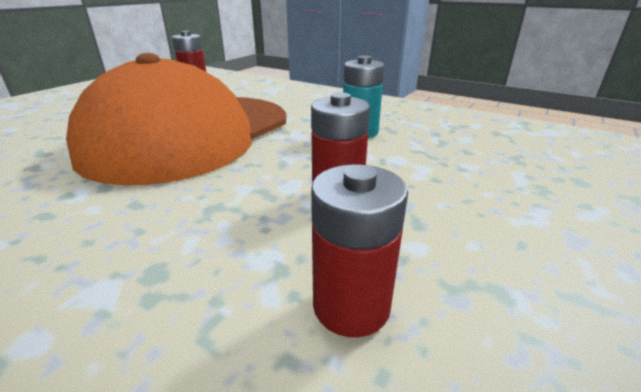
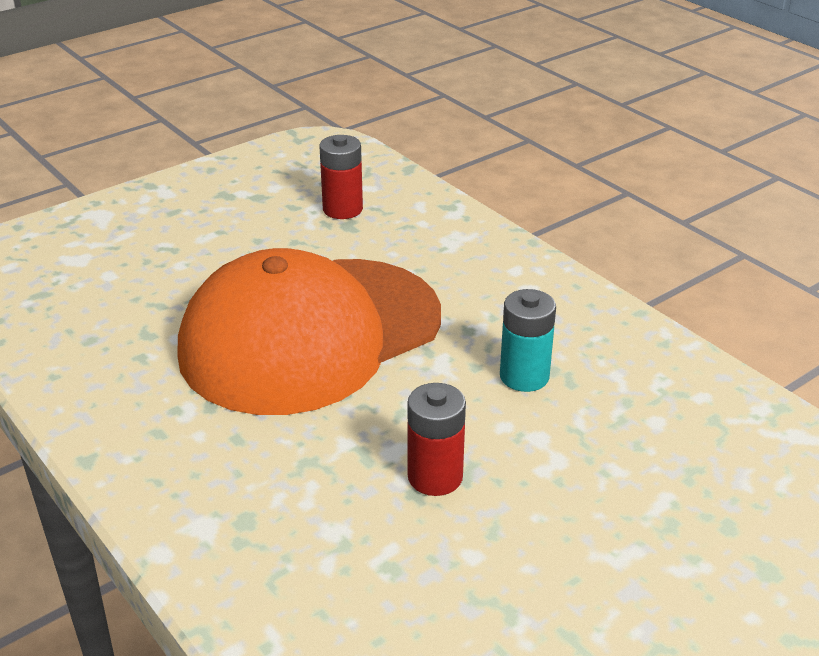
camera: 20 degrees right, 5 degrees up
(351, 306) = (383, 590): red battery -> none

